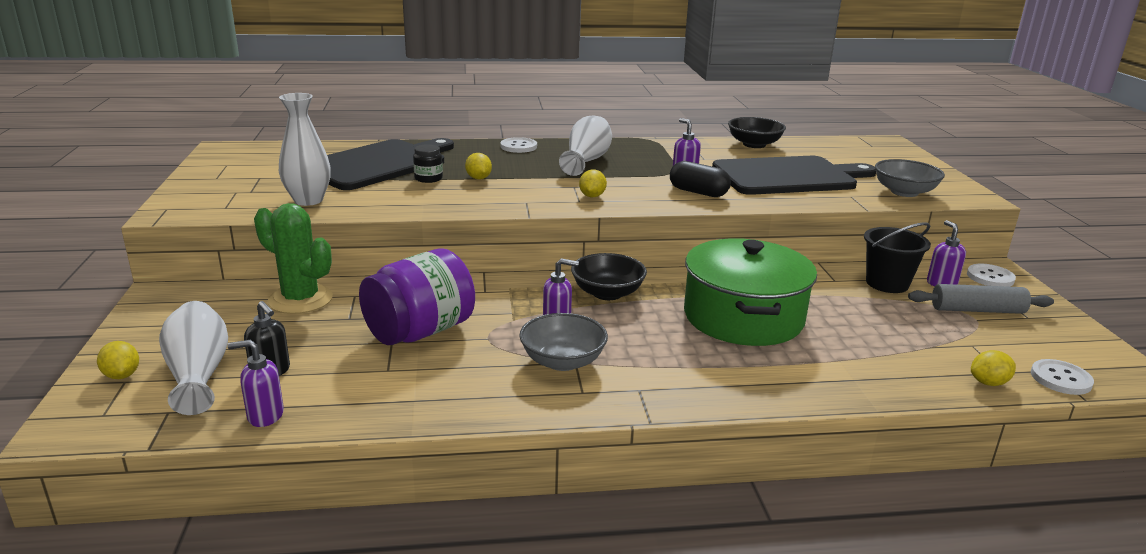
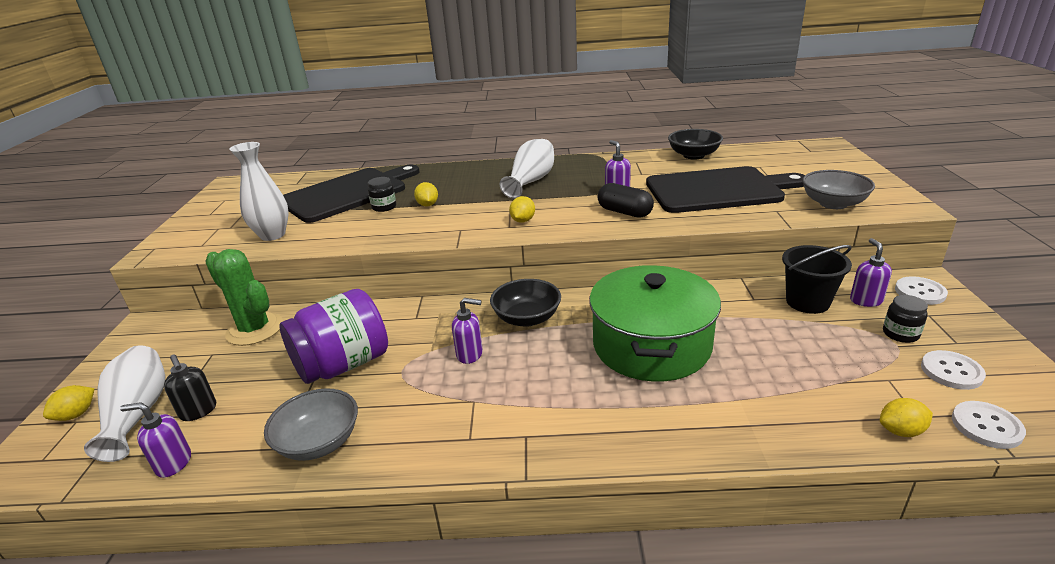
camera: 10 degrees right, 5 degrees up
(122, 375) = (76, 414): yellow lemon -> yellow lemon turned 60 degrees clockwise
(518, 147) = (476, 169): white button -> white button (951, 371)
(563, 361) = (462, 400): grey bowl -> grey bowl (319, 442)
(977, 310) = (900, 334): grey rolling pin -> black jar

